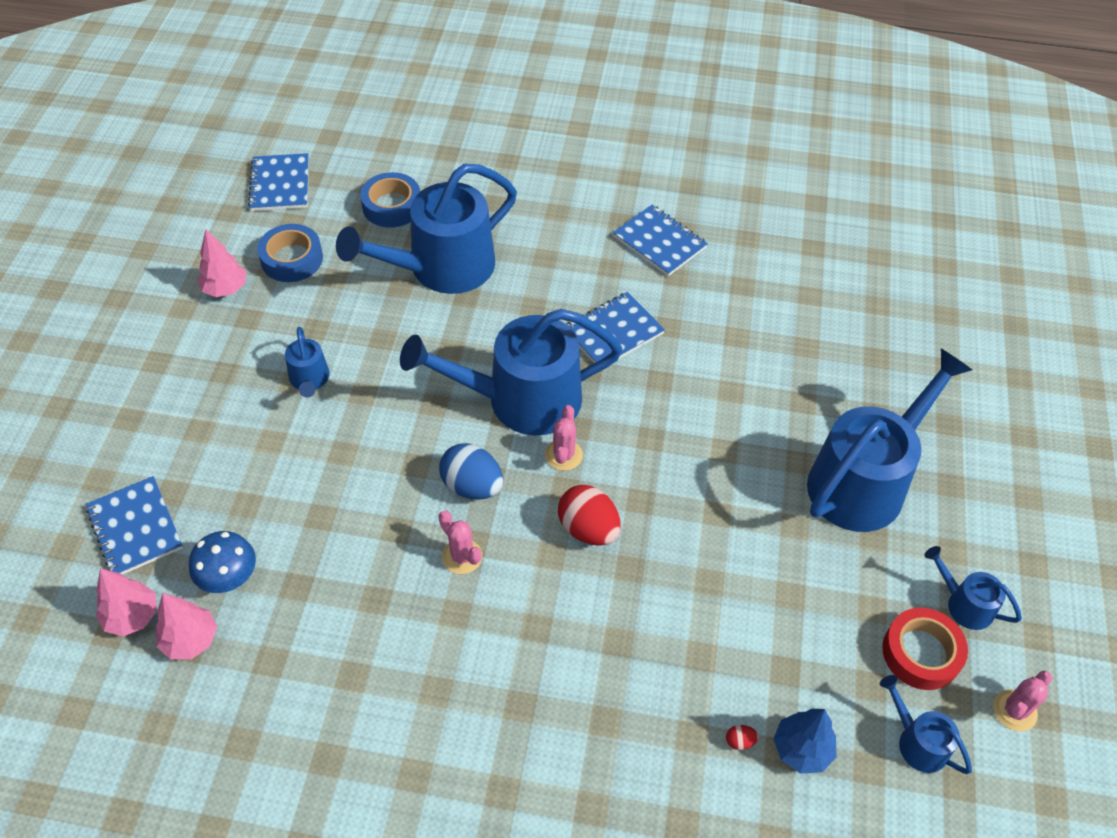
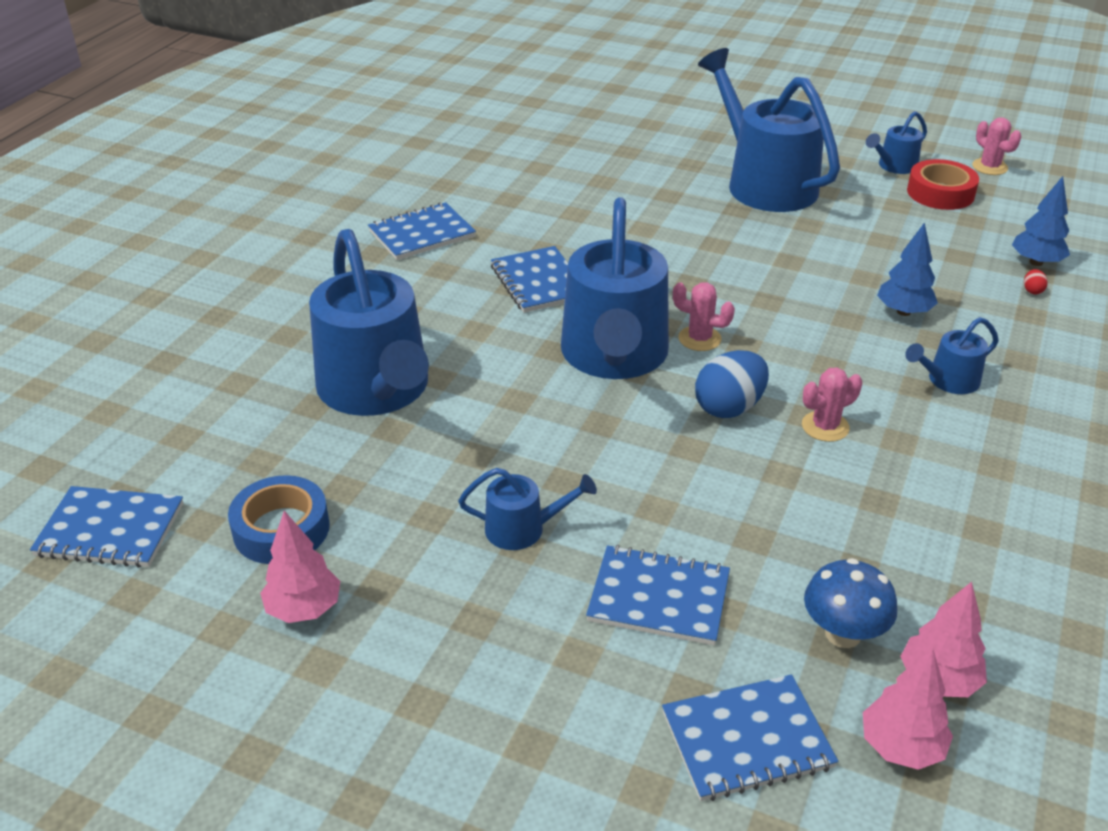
camera: 75 degrees left, 15 degrees down
(253, 466) = (658, 598): none -> blue notebook
(392, 206) = (235, 421): blue tape -> none
(588, 529) = (798, 337): red egg -> none
(658, 616) = (903, 312): none -> blue tree
(918, 742) = (1022, 210): blue watering can -> blue watering can (948, 381)

